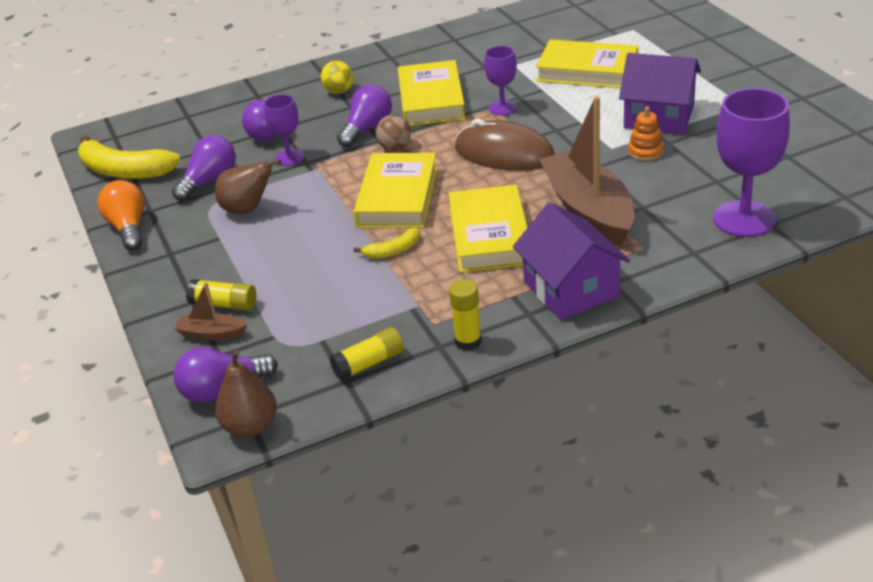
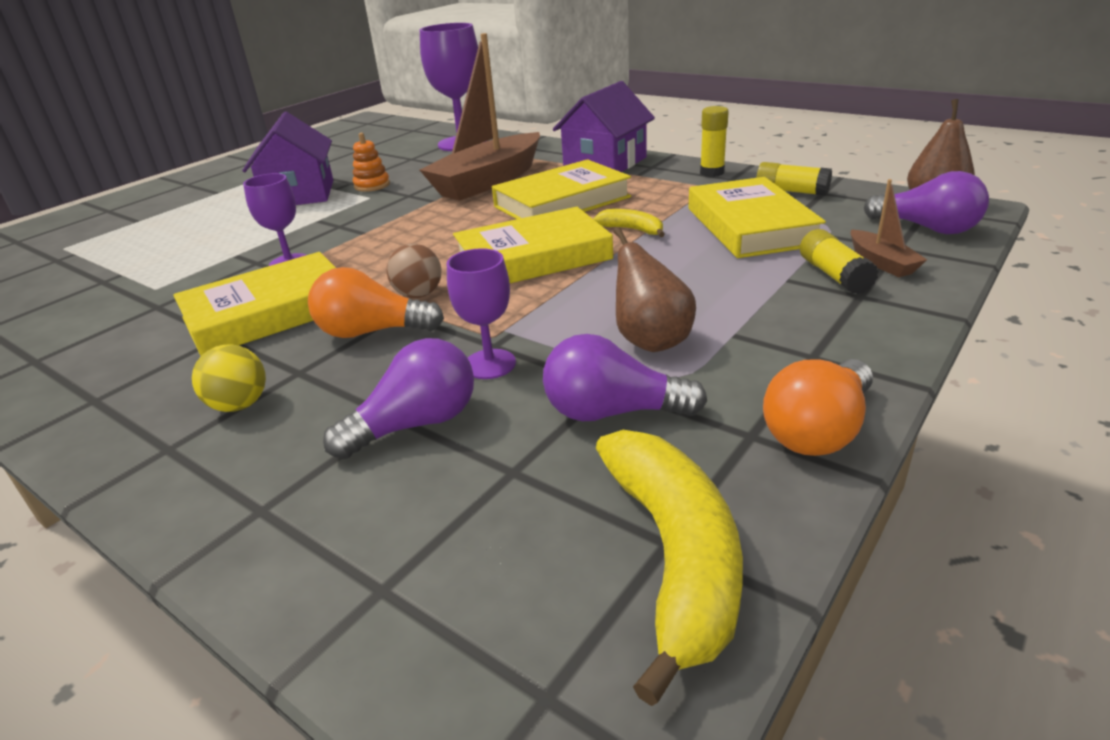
camera: 120 degrees left, 5 degrees down
(367, 128) = (372, 332): purple light bulb -> orange light bulb
(504, 153) = (403, 234): brown mouse -> none
(587, 71) = (184, 244): yellow book -> yellow book (750, 226)

